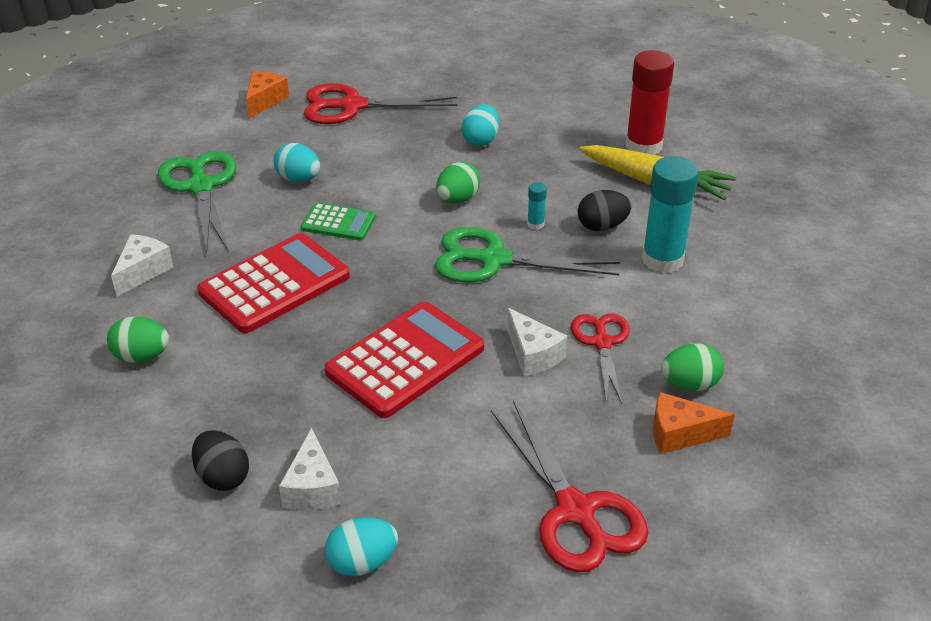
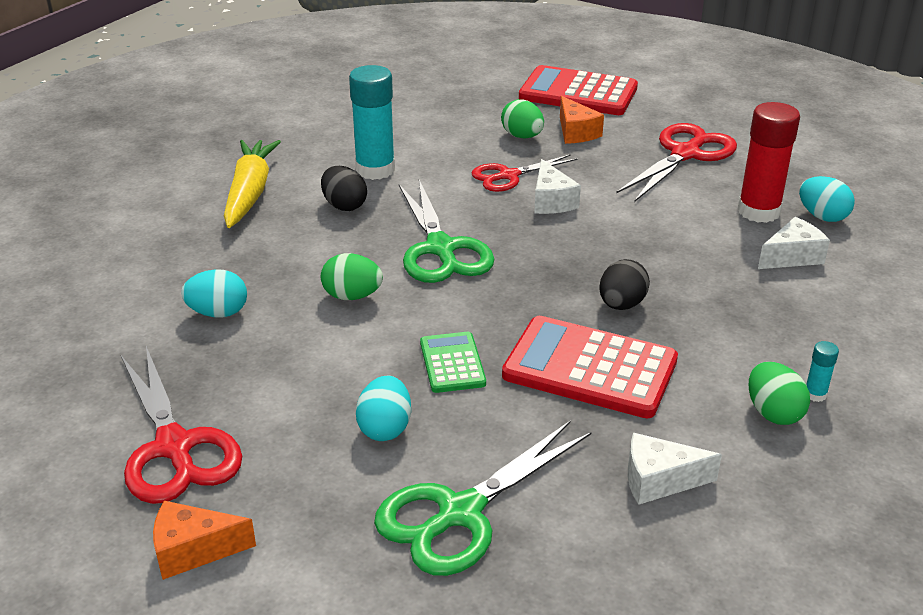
camera: 115 degrees left, 5 degrees down
(223, 477) = (835, 302): black egg -> black egg (621, 305)
(405, 360) = (617, 257): red calculator -> red calculator (578, 93)
(533, 354) = (551, 201): white cheese -> white cheese turned 135 degrees clockwise
(535, 224) = (365, 240): turquoise glue stick -> turquoise glue stick (815, 394)
(643, 146) = (181, 210): red glue stick -> red glue stick (758, 211)

